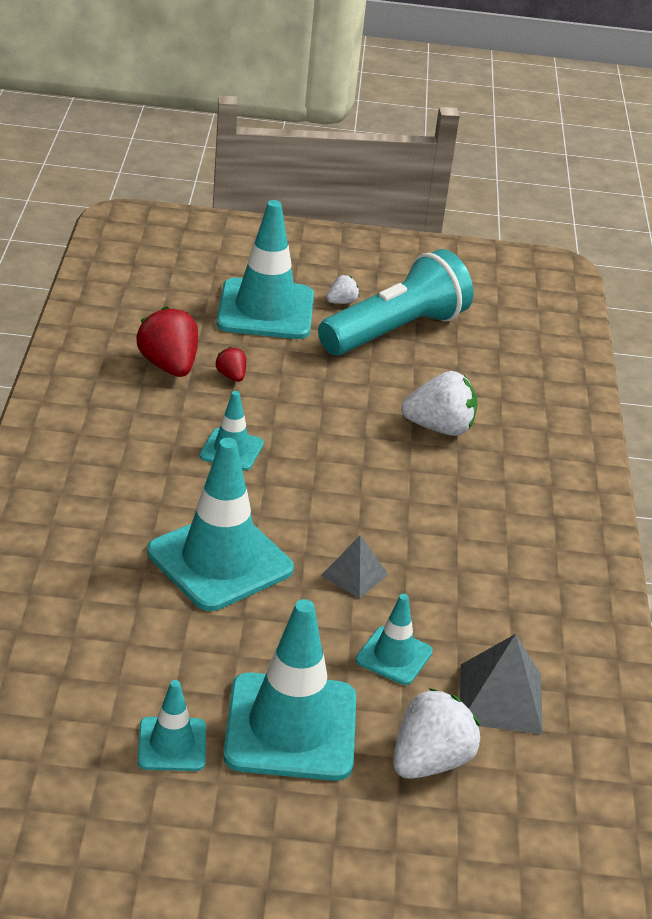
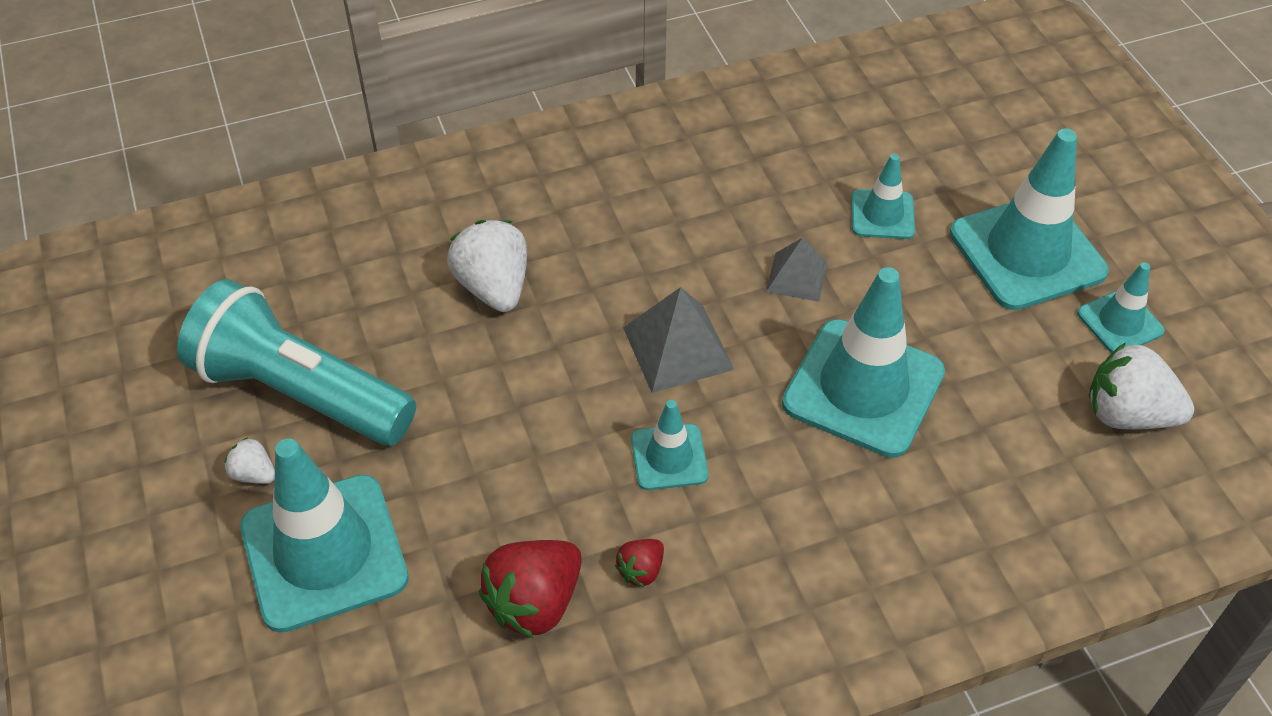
camera: 110 degrees left, 15 degrees up
(231, 376) = (514, 522): red strawberry -> red strawberry (641, 570)
(430, 761) = (982, 157): white strawberry -> white strawberry (1127, 414)
(500, 698) = (873, 135): grey pyramid -> grey pyramid (678, 348)

